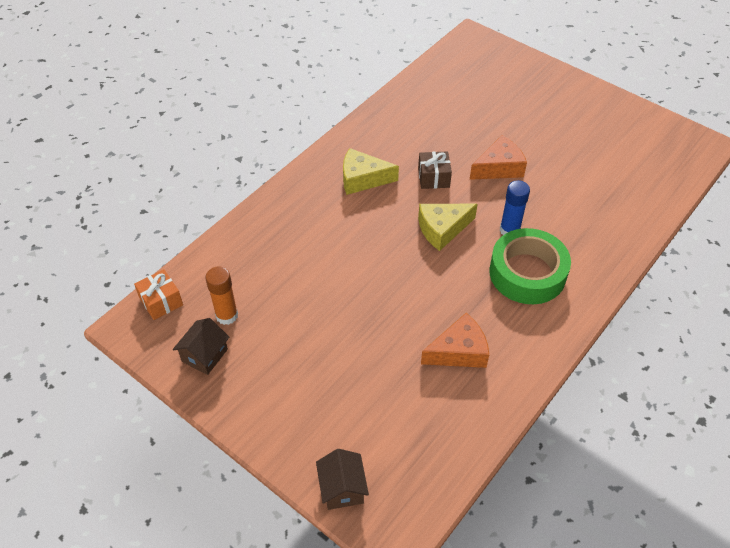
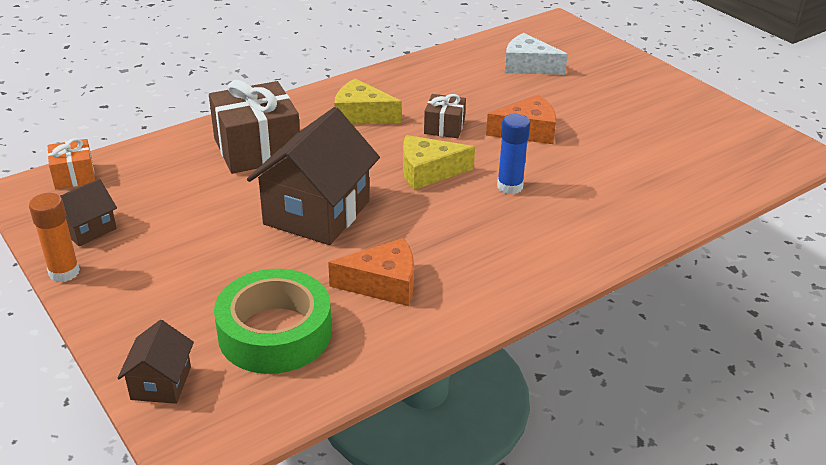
camera: 15 degrees right, 15 degrees down
(227, 315) = (135, 200): orange glue stick -> orange glue stick (64, 272)
(297, 236) = (257, 149): none -> brown gift
(376, 293) = (316, 213): none -> brown house
(470, 94) = (528, 66): none -> white cheese
(527, 273) = (510, 229): green tape -> green tape (275, 333)

